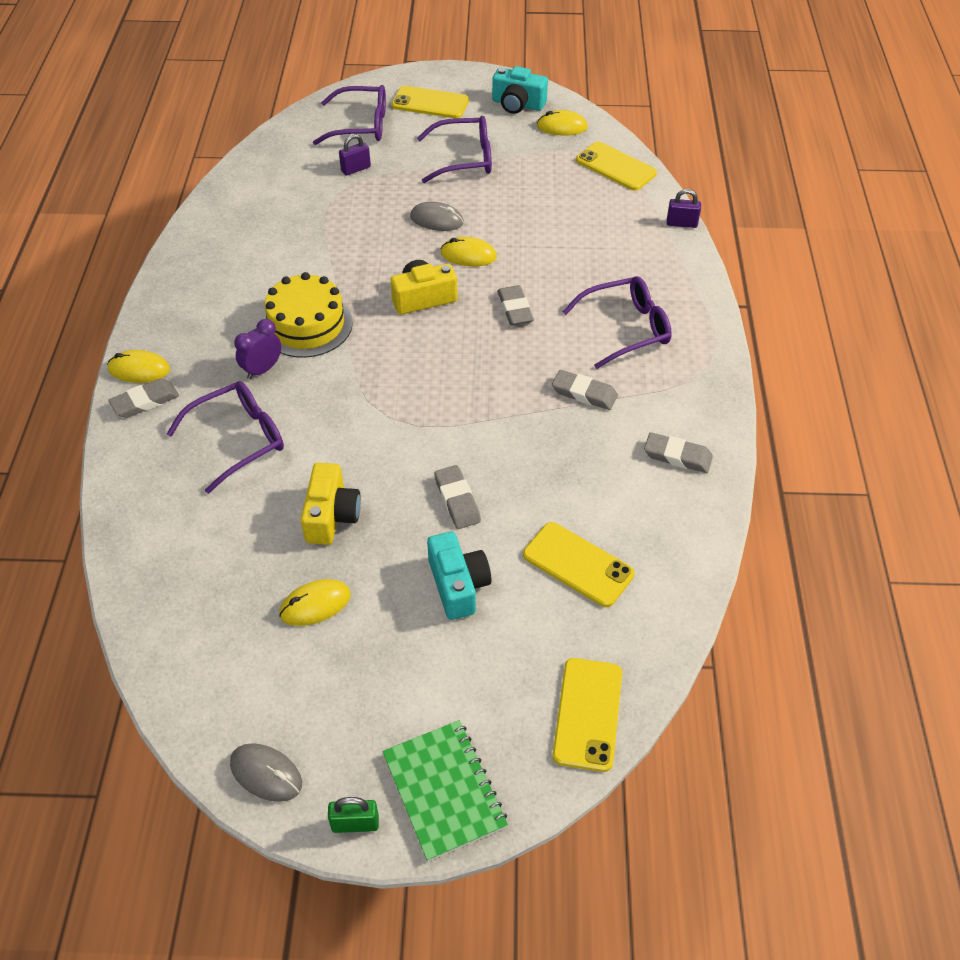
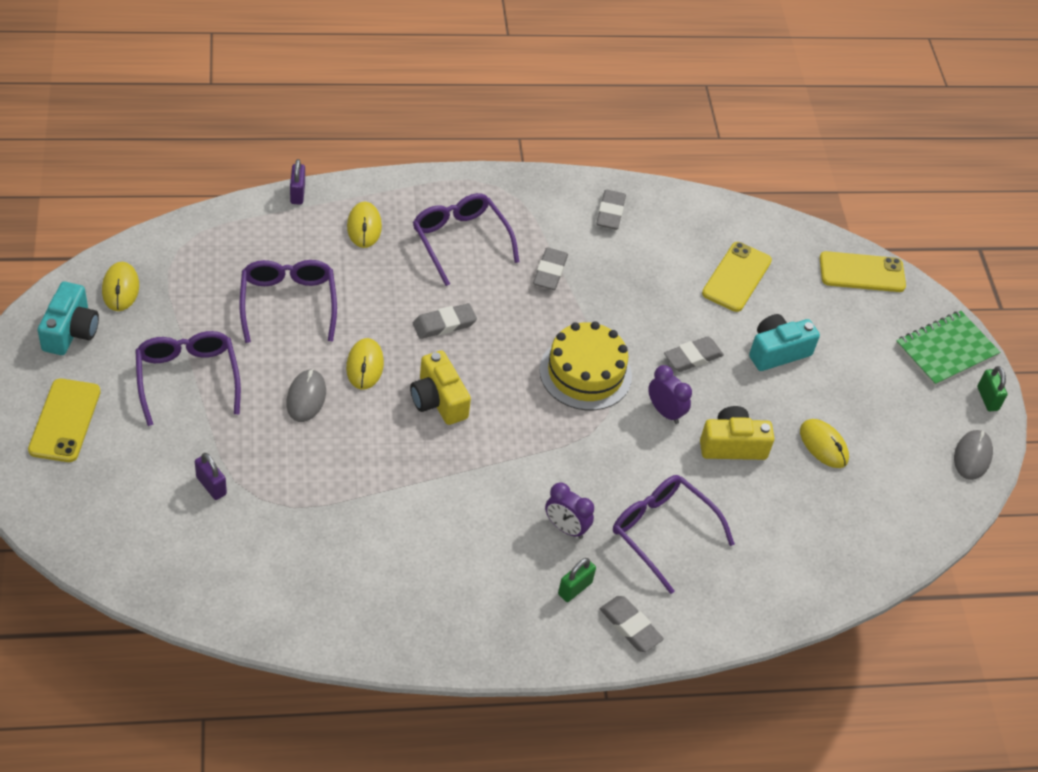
camera: 105 degrees left, 0 degrees up
(139, 369) = (586, 644): yellow mouse -> yellow mouse (364, 227)
(197, 368) = (574, 588): none -> green padlock
(307, 325) = (493, 498): yellow cake -> yellow cake (585, 373)
(361, 125) = (115, 491): purple glasses -> purple glasses (288, 303)
(385, 464) = (665, 412): none -> purple clock
(615, 167) = (200, 242): yellow phone -> none

